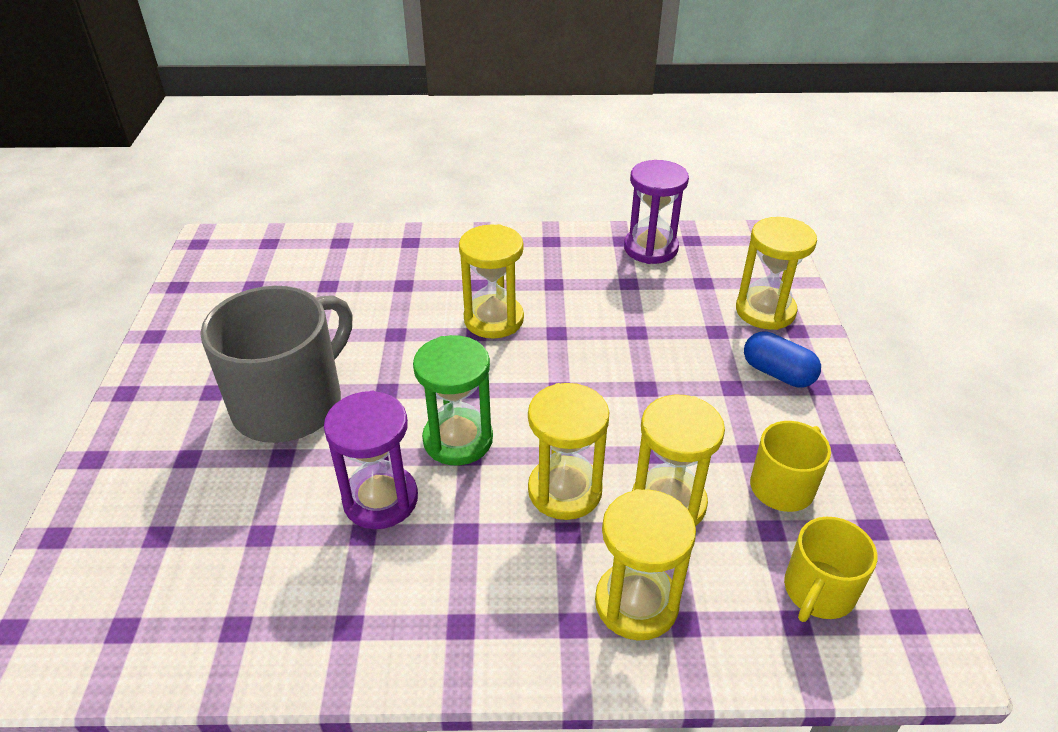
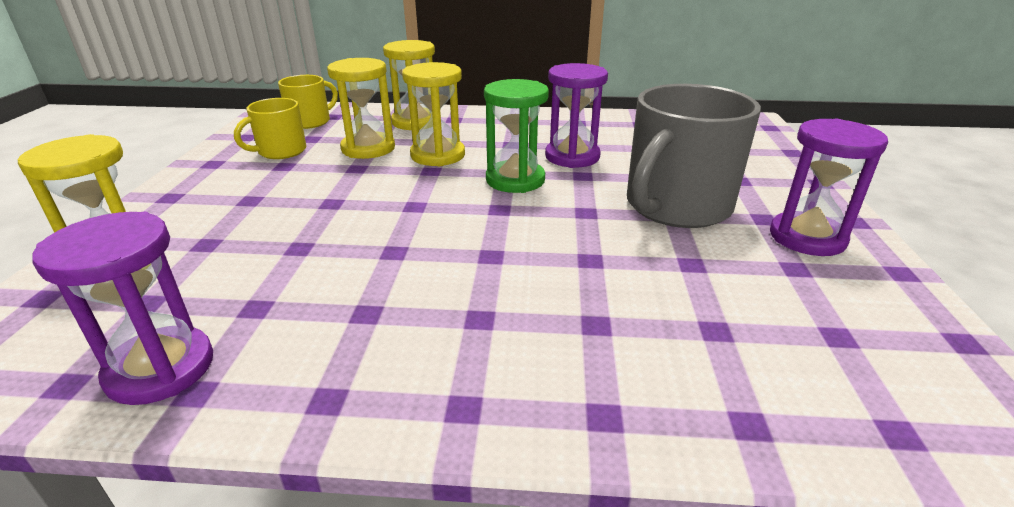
camera: 175 degrees left, 10 degrees down
(194, 368) = (807, 237): none -> purple hourglass
(493, 319) = (466, 268): yellow hourglass -> none
(777, 373) = (193, 206): blue capsule -> none

